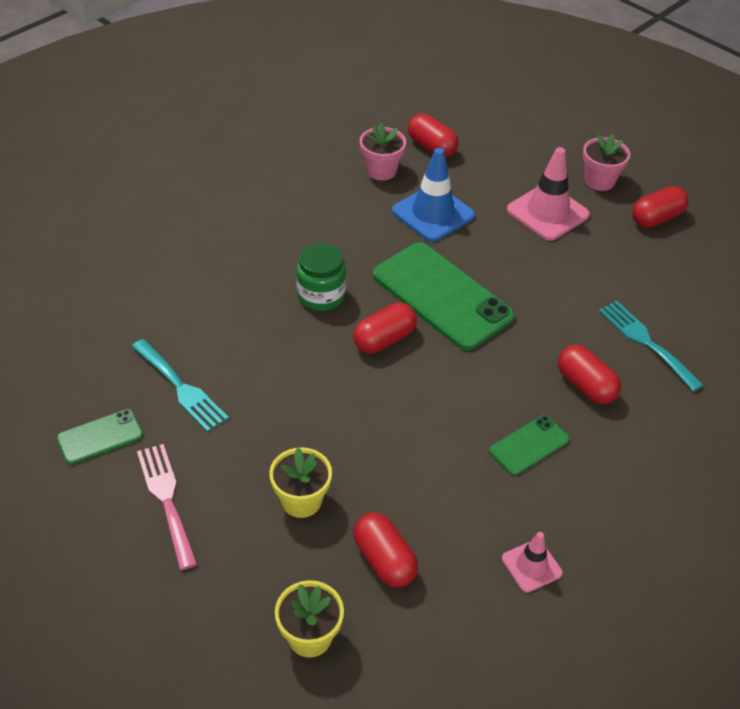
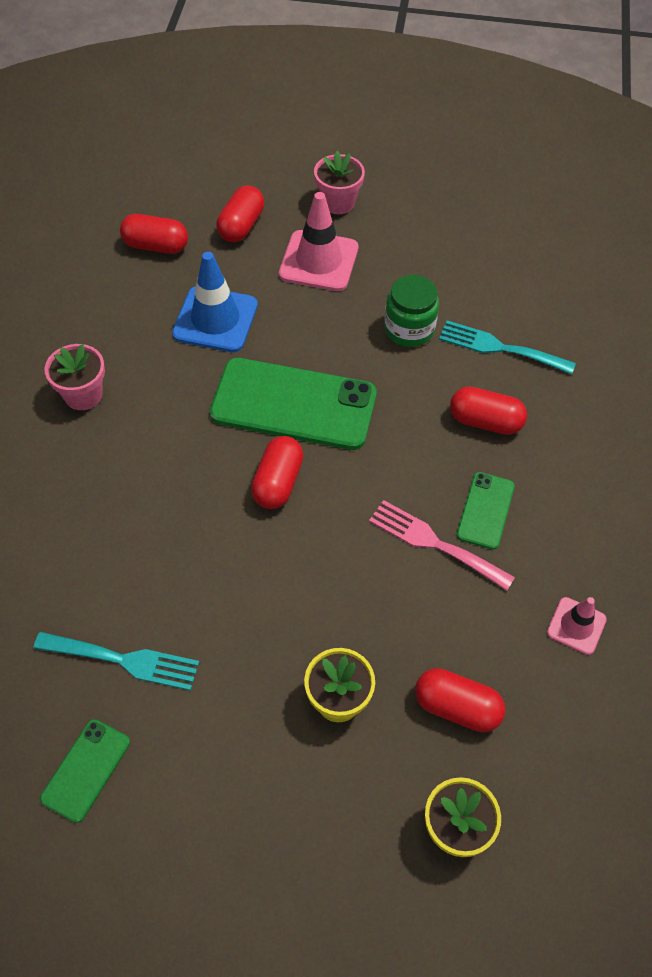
camera: 35 degrees left, 10 degrees up
(166, 499) = (211, 789): pink fork -> pink fork (434, 543)
(321, 295) = (180, 471): green jar -> green jar (409, 329)
(381, 170) = (127, 298): pink flower pot -> pink flower pot (83, 395)
(656, 218) = (415, 216): red capsule -> red capsule (241, 226)

